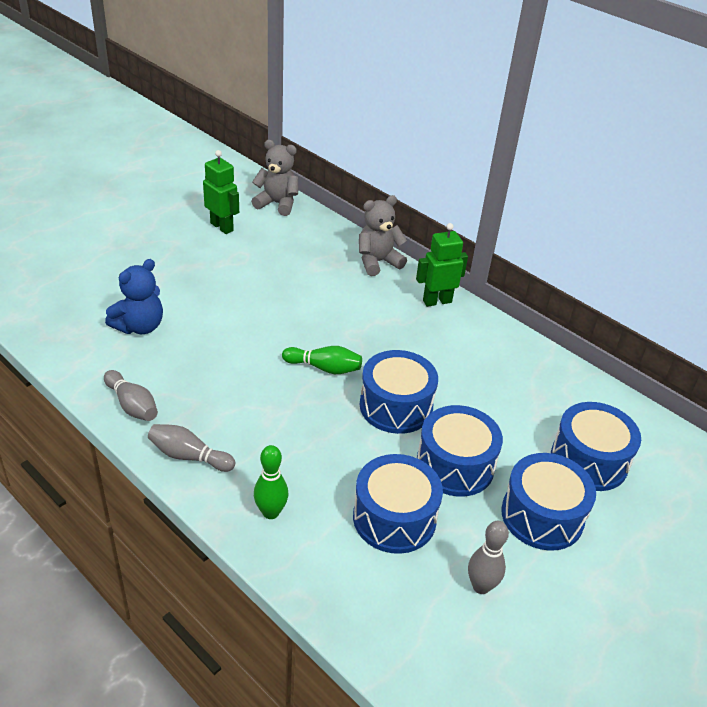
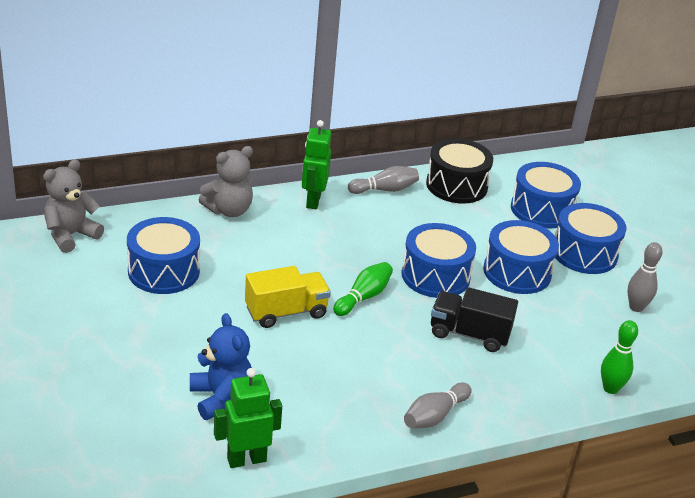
camera: 65 degrees left, 5 degrees down
(132, 405) = (344, 435): grey bowling pin -> grey bowling pin (385, 190)
(222, 227) = (81, 287): green robot -> green robot (246, 459)
(268, 329) = (286, 312): none -> yellow truck
(271, 512) = (523, 387): green bowling pin -> green bowling pin (610, 388)
(324, 452) = (469, 334): none -> black truck
(377, 262) = (229, 210): grey teddy bear -> grey teddy bear turned 120 degrees counterclockwise
(394, 518) = (557, 323): blue drum -> blue drum (164, 271)
(561, 384) = (456, 185): none -> black drum

